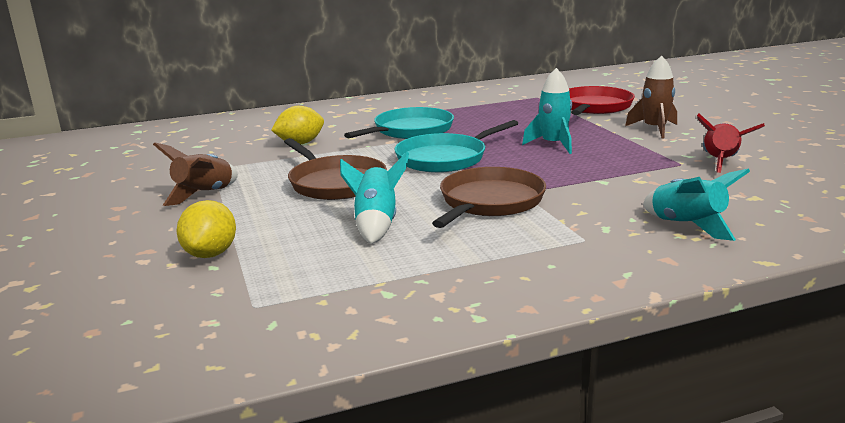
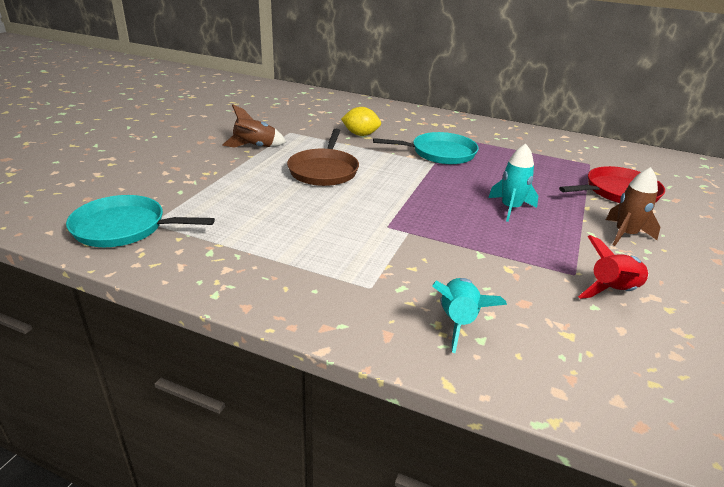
camera: 40 degrees right, 10 degrees up
(211, 254) = (192, 184): yellow lemon -> none
(376, 225) = (288, 208): turquoise rocket -> none
(445, 158) = (416, 184): turquoise pan -> turquoise pan (124, 228)
(489, 202) = (374, 228): brown pan -> none

